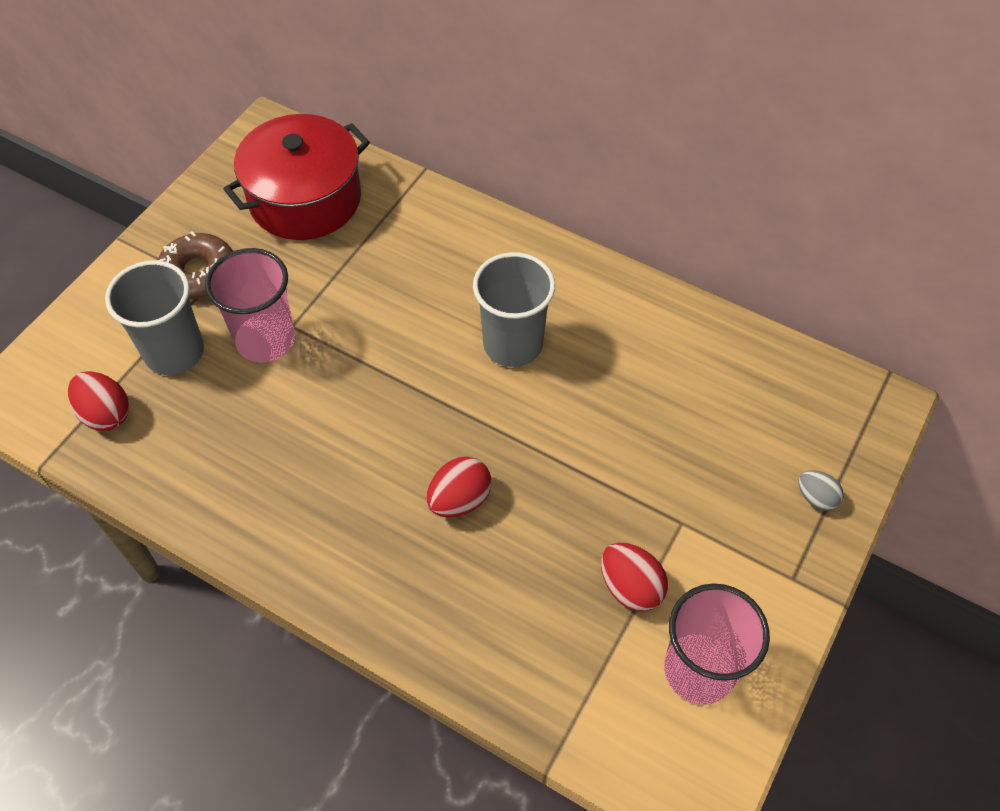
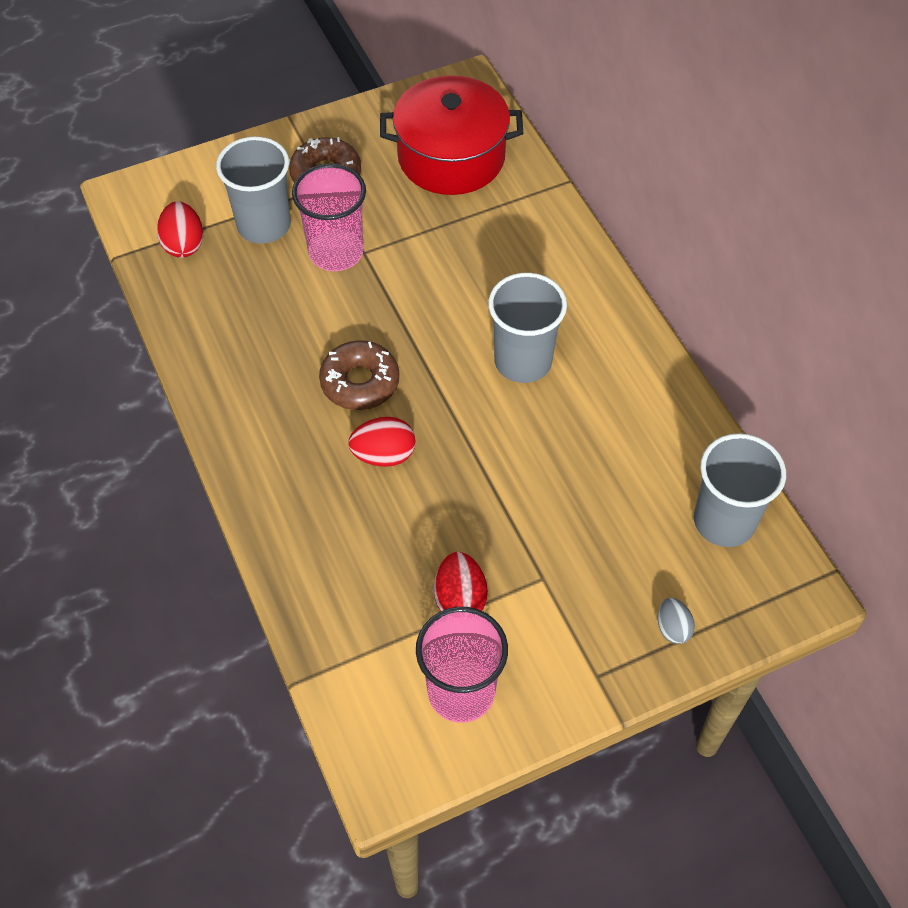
camera: 35 degrees right, 0 degrees up
(384, 446) = (360, 382): none -> brown donut
(780, 383) = (724, 521): none -> grey cup

